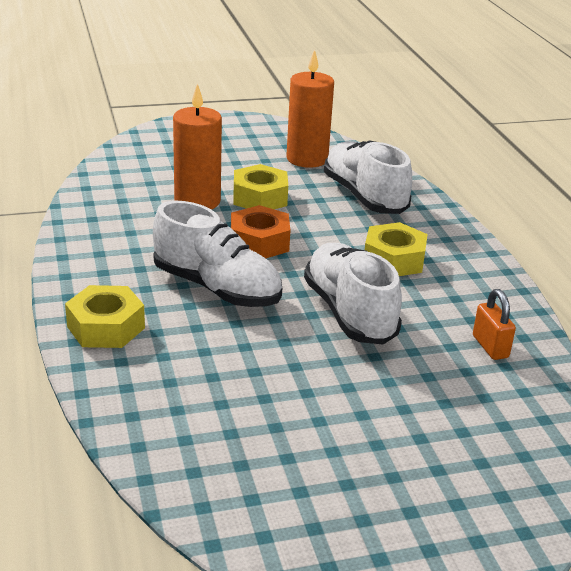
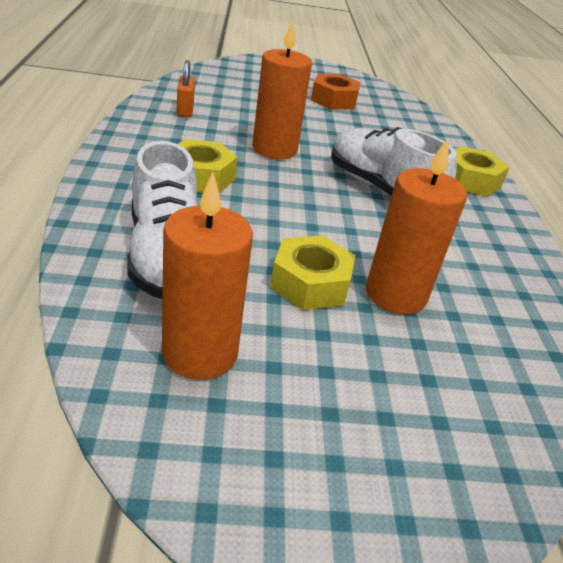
camera: 170 degrees left, 5 degrees up
(259, 242) = (330, 222): orange nut -> orange nut (334, 100)
(349, 312) = (274, 149): white shoe -> orange candle

